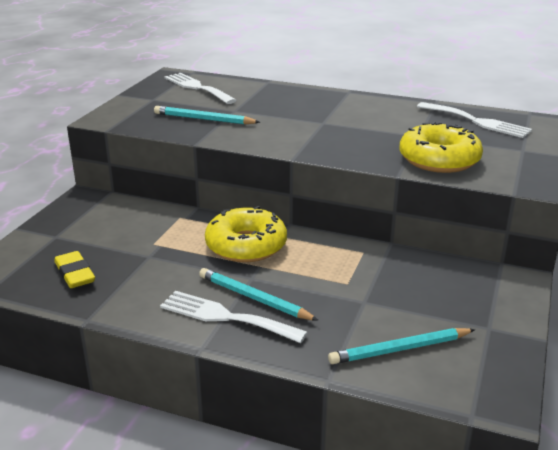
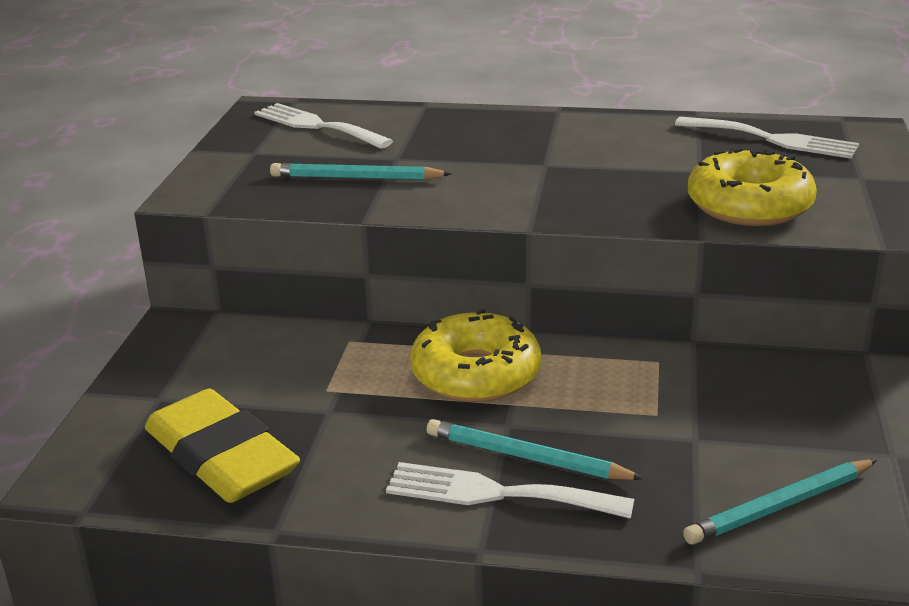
camera: 10 degrees left, 0 degrees up
(74, 274) = (221, 457): yellow eraser -> yellow eraser, size x1.80

